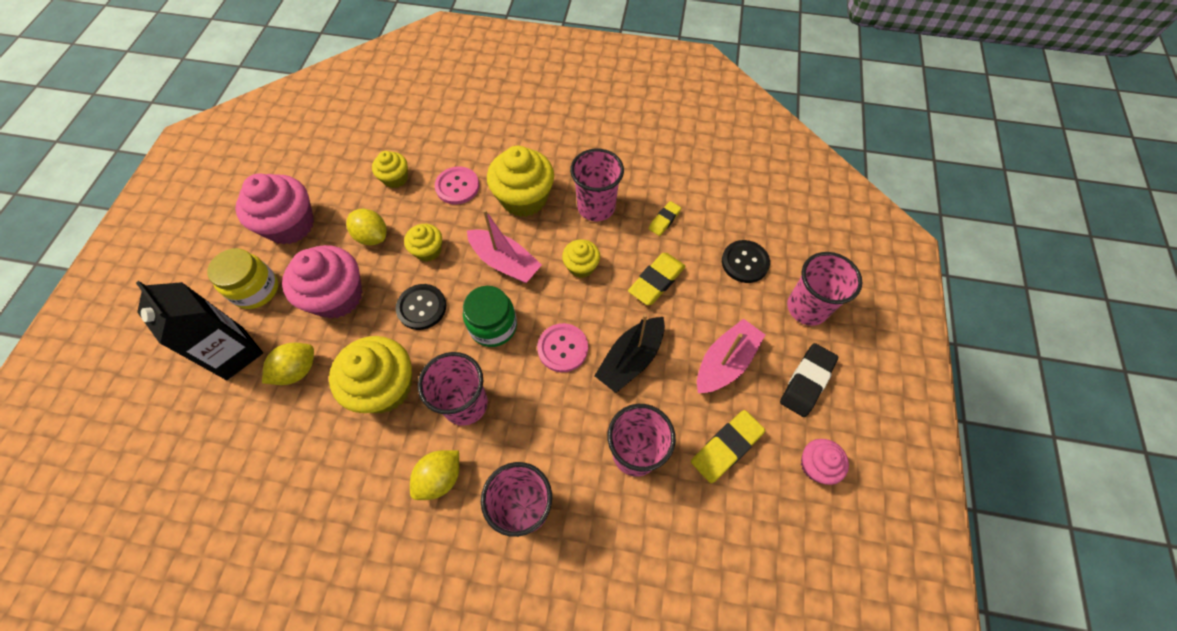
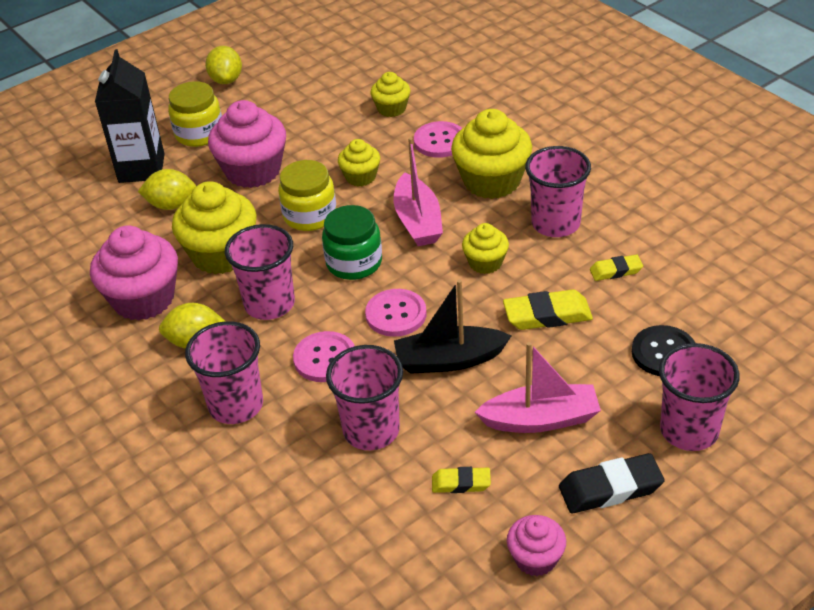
camera: 45 degrees right, 20 degrees down
(290, 225) = (271, 101): pink cupcake -> pink cupcake (143, 299)
(372, 236) = (326, 142): yellow lemon -> yellow lemon (226, 80)
(421, 307) = (310, 215): black button -> yellow jar
(549, 420) = (325, 358): none -> pink button
(726, 447) = (461, 483): yellow eraser -> yellow eraser, size x0.60

